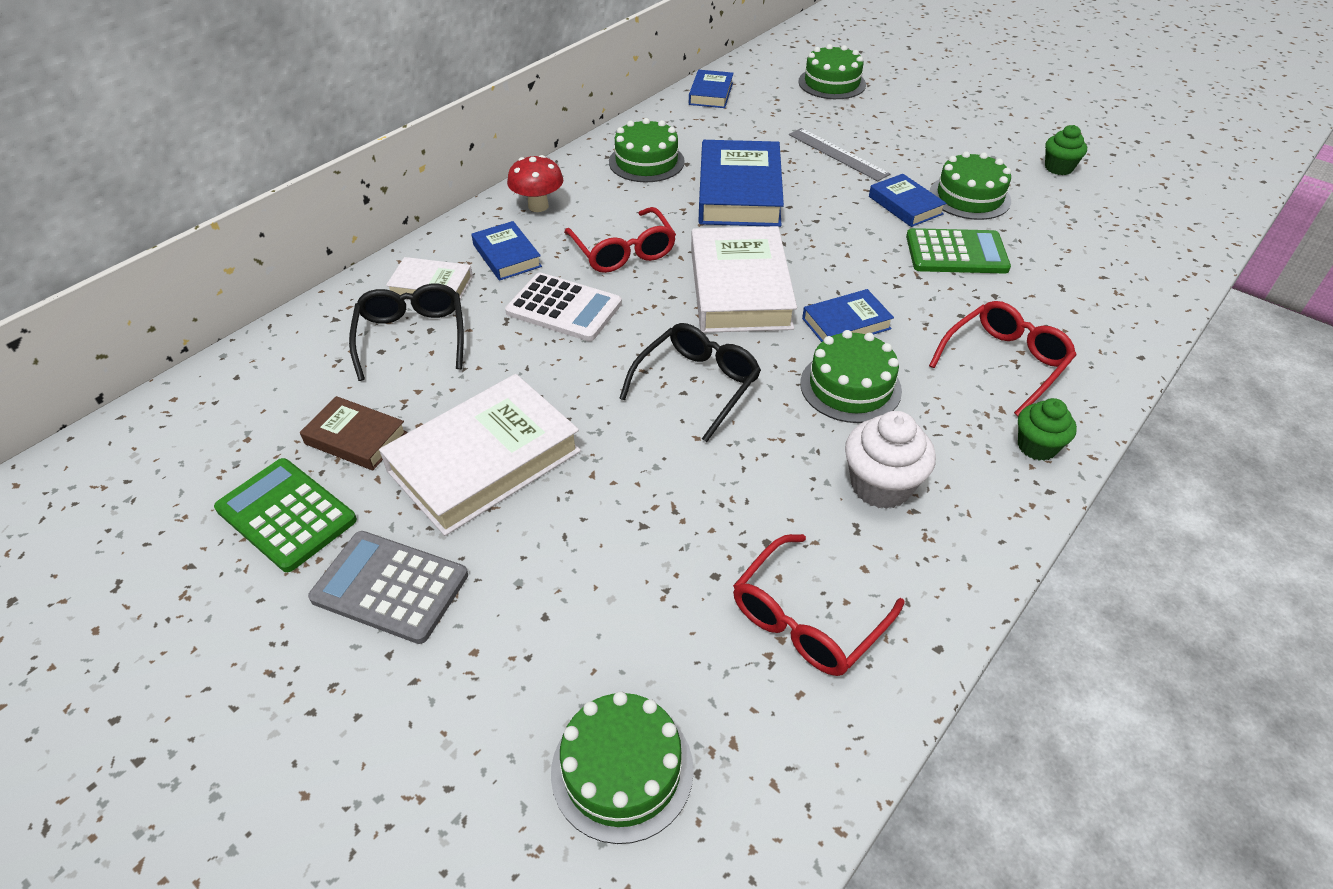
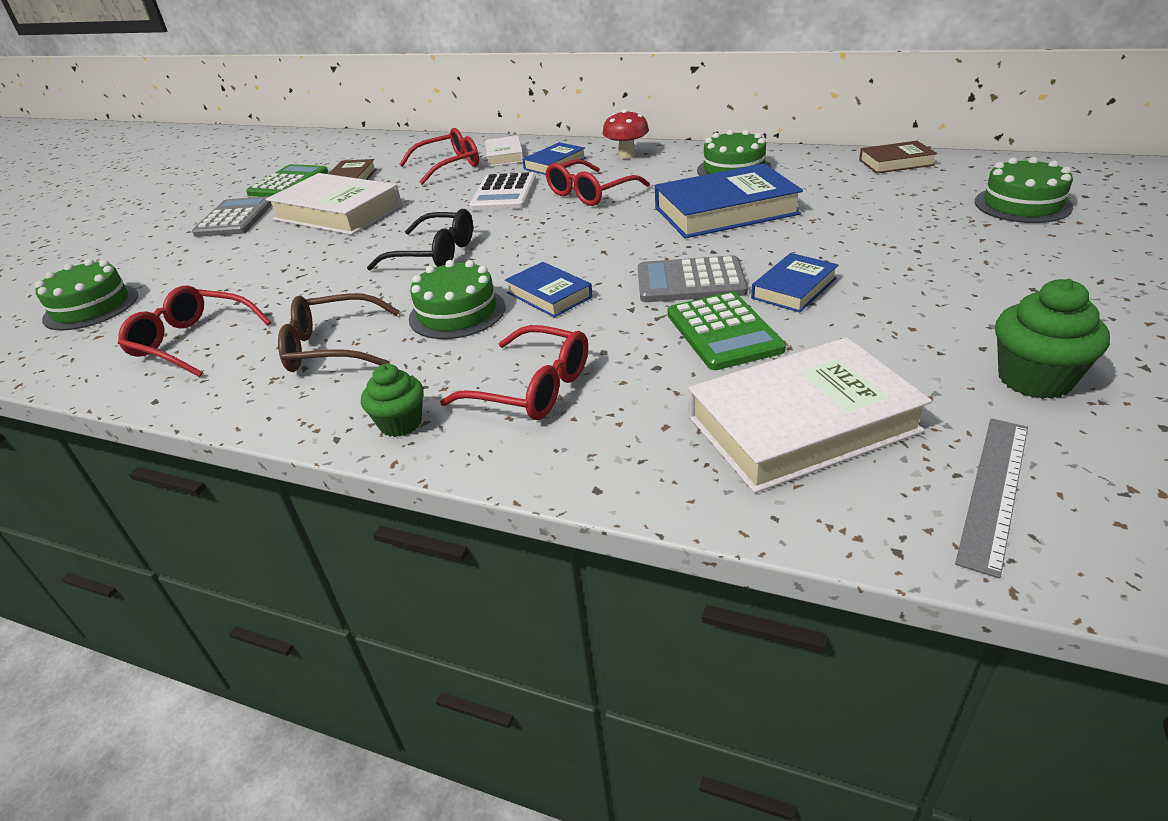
camera: 75 degrees right, 10 degrees down
(412, 337) = (449, 166): black glasses -> red glasses
(711, 94) = (896, 162): blue book -> brown book
(740, 288) = (571, 242): white book -> white book (801, 424)
(837, 154) = (858, 237): grey ruler -> grey ruler (994, 490)
(865, 245) = (690, 281): none -> grey calculator
(880, 485) = (332, 347): white cupcake -> brown glasses
(969, 197) = (861, 323): green cake -> none
(1058, 168) = (1034, 379): green cupcake -> green cupcake, size x1.51

